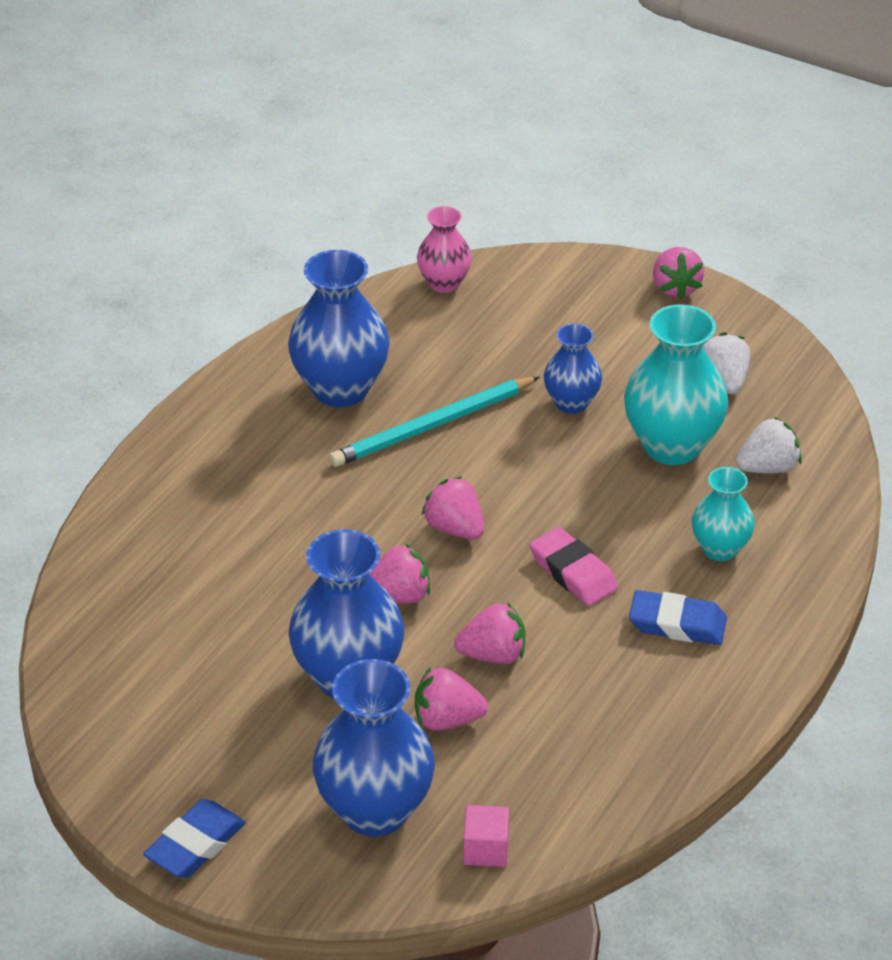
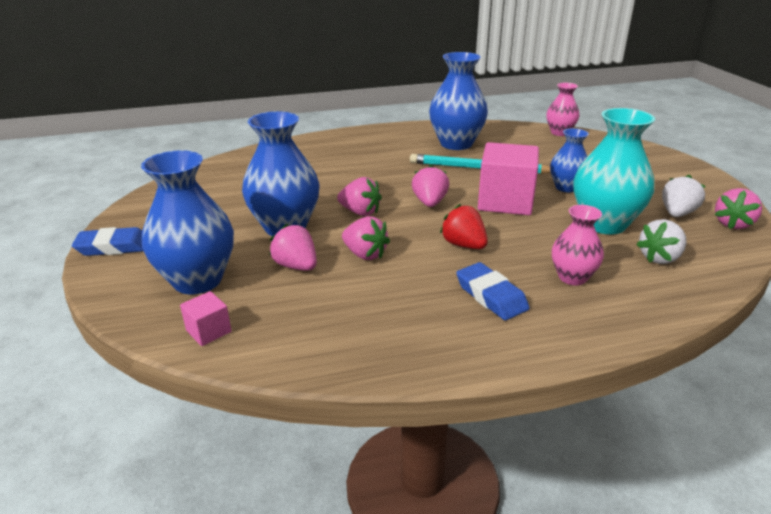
camera: 45 degrees right, 10 degrees down
(534, 472) = (505, 201): none -> pink cube
(573, 572) = (464, 245): pink eraser -> red strawberry
(675, 288) = (693, 172): pink strawberry -> pink strawberry (733, 224)
(720, 549) = (572, 277): turquoise vase -> pink vase
(767, 468) = (660, 258): white strawberry -> white strawberry turned 120 degrees clockwise

